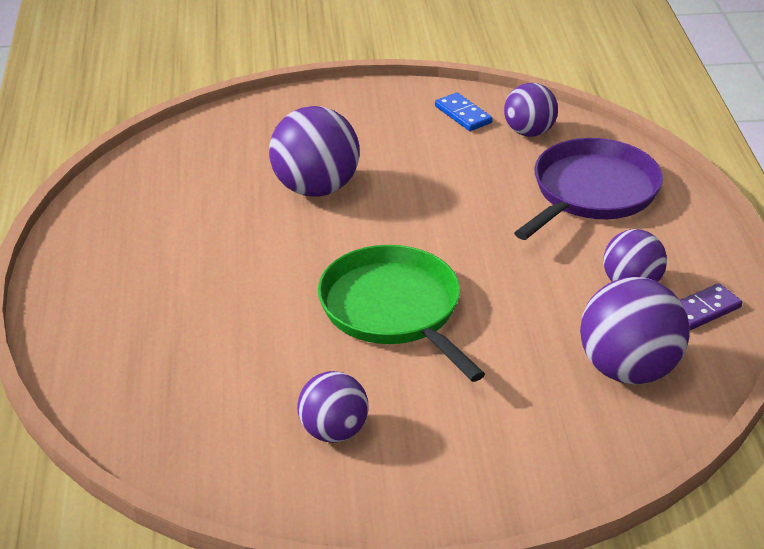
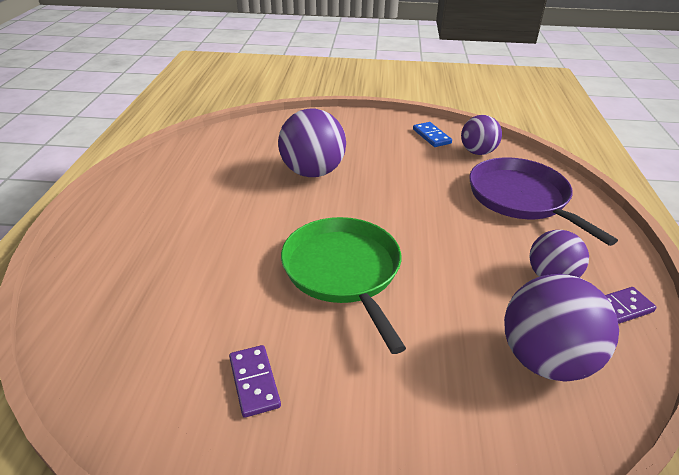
camera: 10 degrees right, 0 degrees up
(333, 432) = (254, 382): purple ball -> purple domino
(591, 192) = (521, 198): purple pan -> purple pan turned 75 degrees counterclockwise

